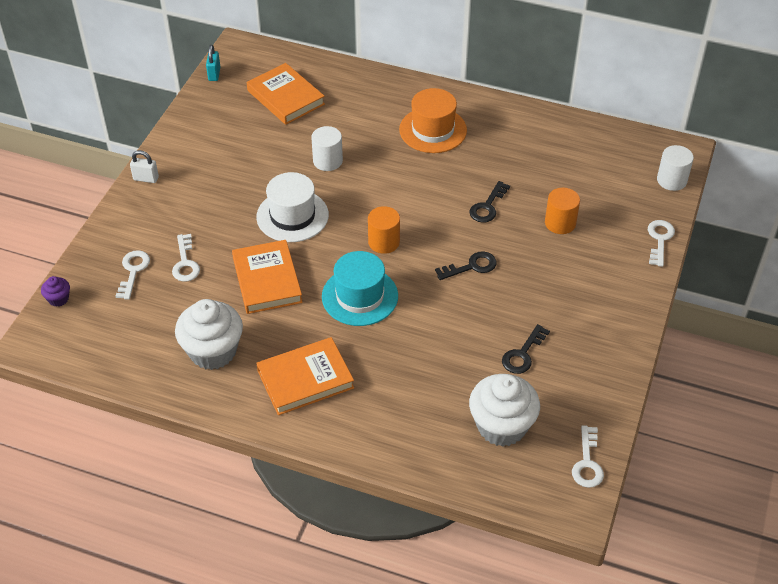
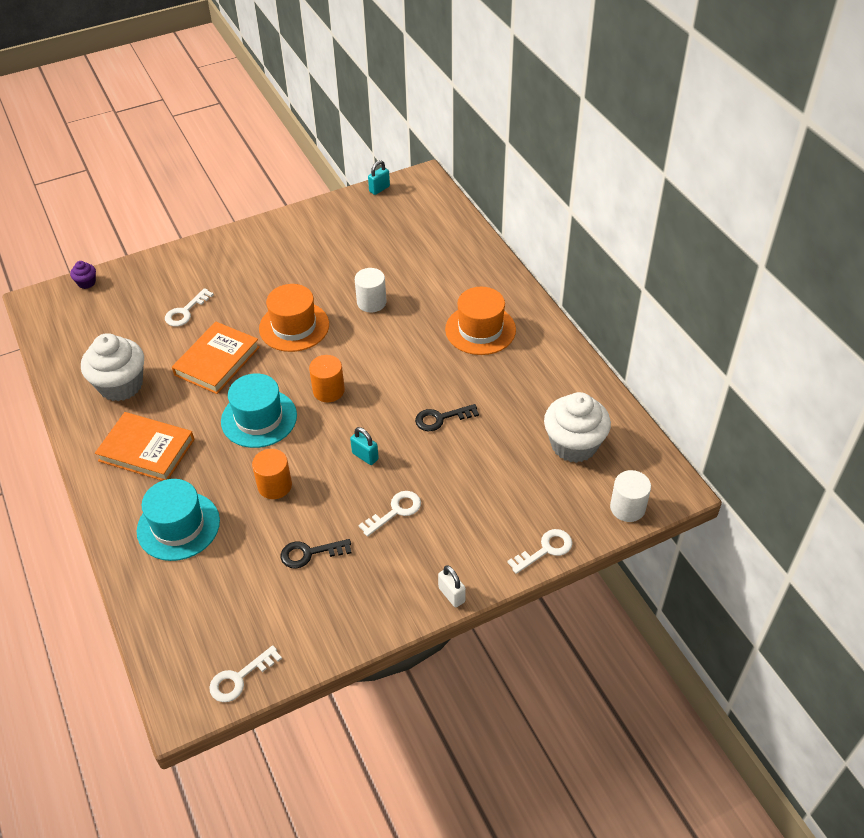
camera: 45 degrees right, 0 degrees up
(133, 271) = (149, 295): white key -> white key (395, 511)
(146, 178) = (239, 236): white padlock -> white padlock (451, 595)
(285, 97) = (405, 236): orange book -> none
(292, 216) = (294, 326): white hat -> orange hat
(407, 409) = (178, 526): none -> turquoise hat
(471, 266) = (365, 456): black key -> turquoise padlock
(501, 426) = (220, 594): white cupcake -> white cupcake (574, 445)
(560, 223) = (480, 473): orange cylinder -> orange cylinder (274, 485)

